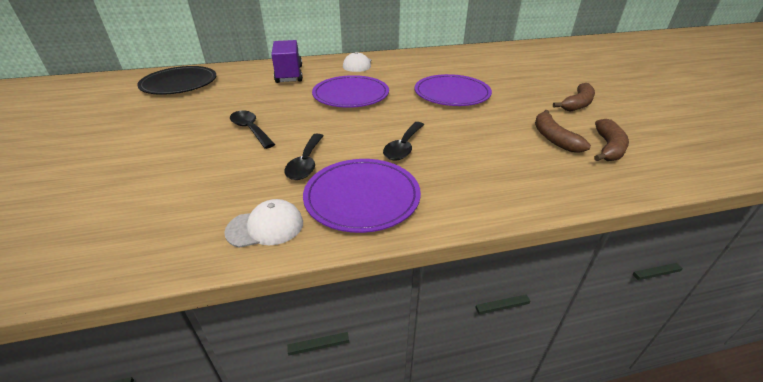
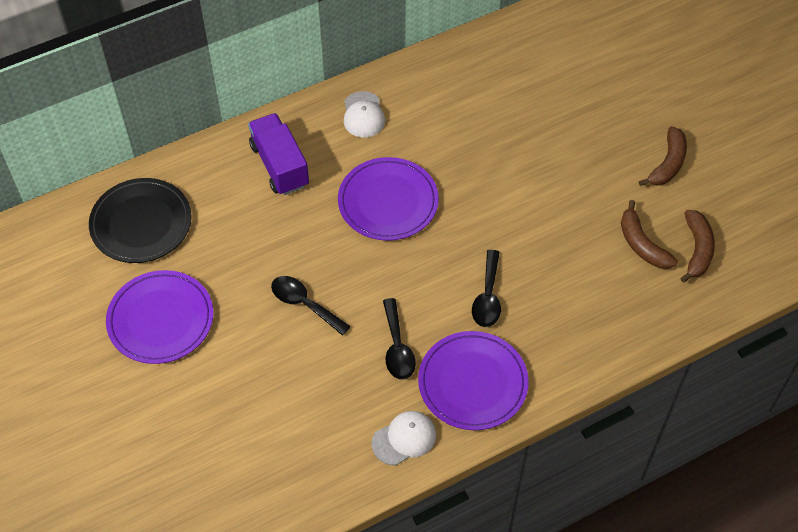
camera: 15 degrees left, 20 degrees up
(452, 93) = (514, 170): purple plate -> purple plate (160, 319)

